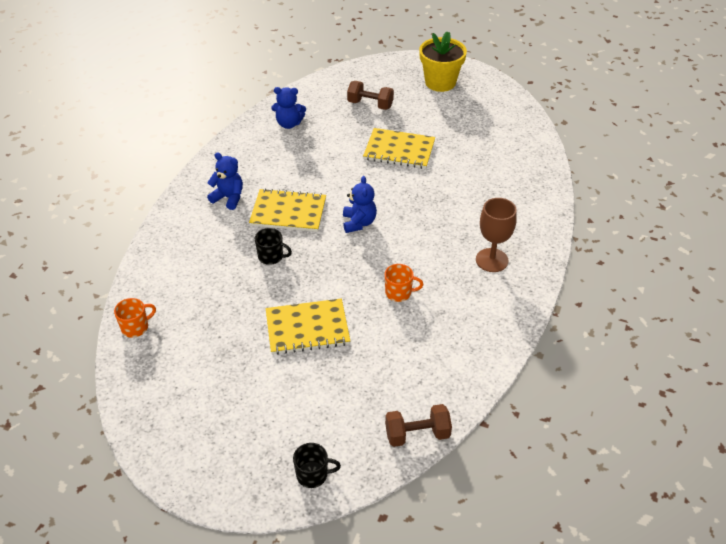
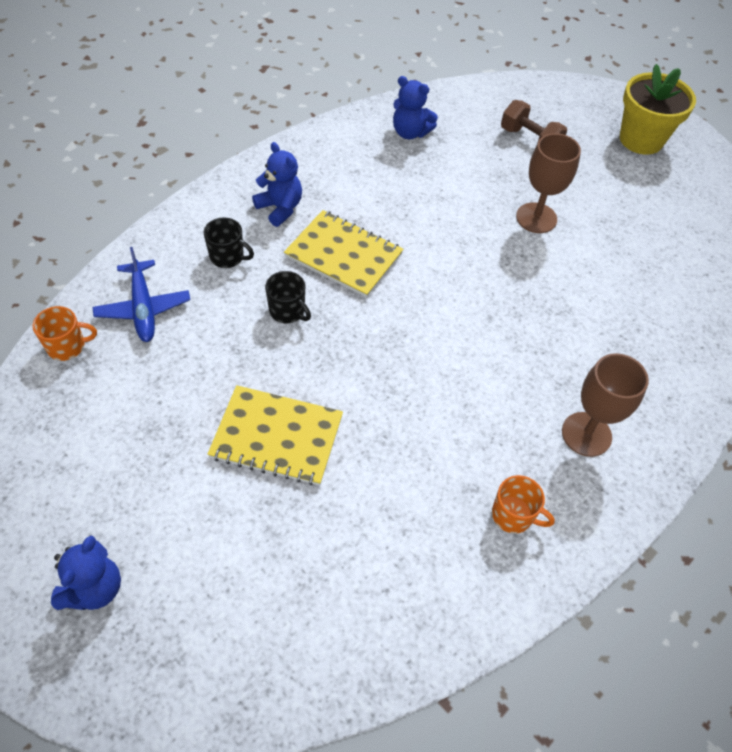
camera: 20 degrees right, 10 degrees up
(173, 287) = (143, 308): none -> blue plane
(313, 475) = (160, 675): black mug -> black mug (228, 257)
(359, 223) = (427, 305): blue teddy bear -> blue teddy bear (94, 588)
(399, 150) = (536, 218): yellow notebook -> brown goblet
(399, 293) = (428, 433): orange mug -> orange mug (513, 515)
(417, 434) = (337, 677): brown dumbbell -> none

